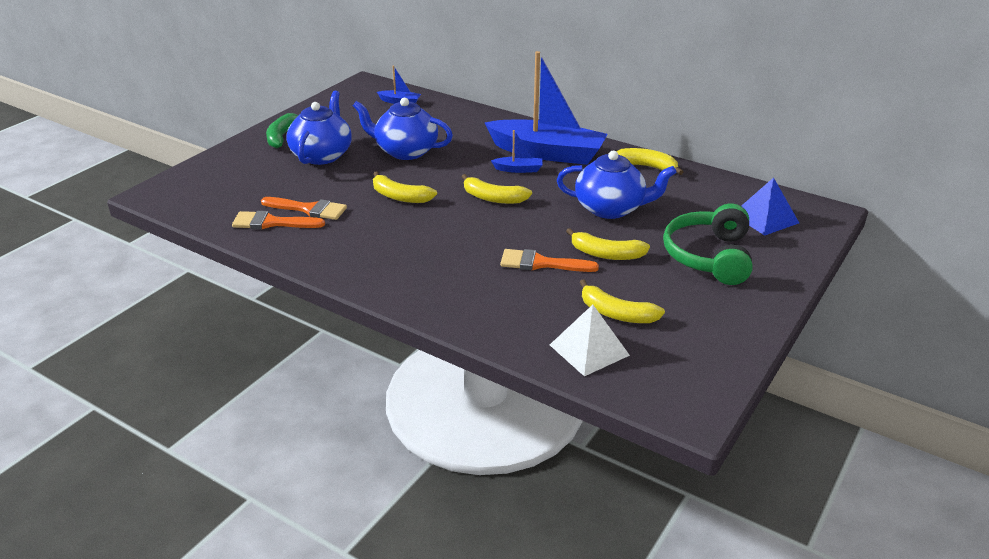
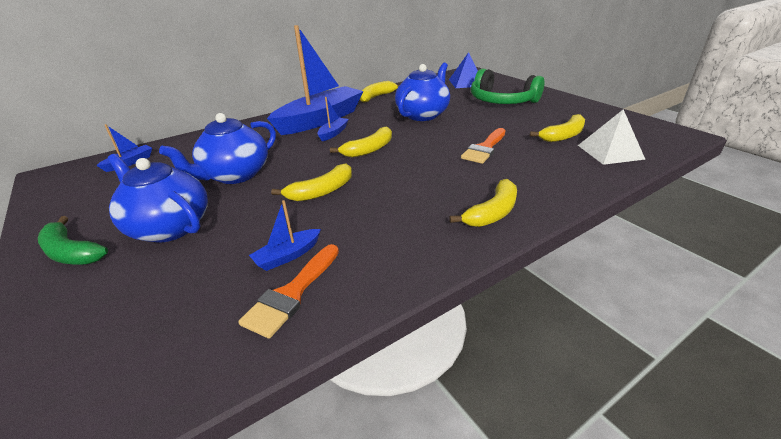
camera: 65 degrees left, 0 degrees up
(309, 209) = (288, 256): orange brush -> blue boat
(606, 254) = (483, 126): yellow banana -> yellow banana (492, 212)

